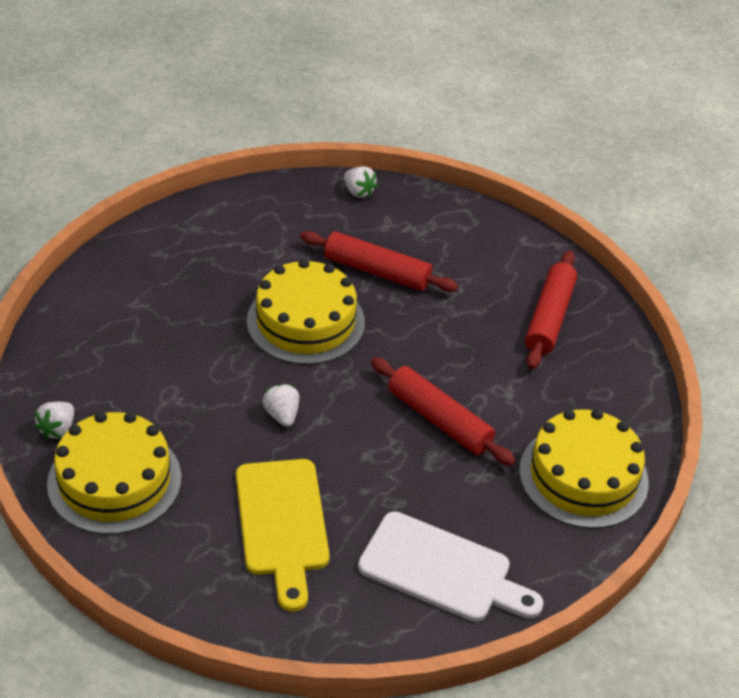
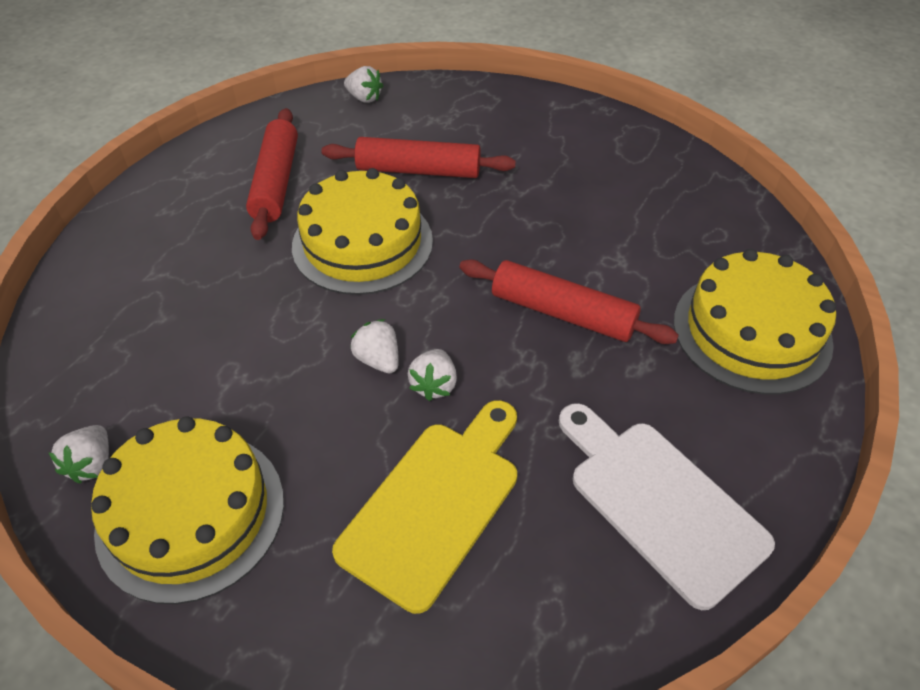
camera: 15 degrees left, 5 degrees up
(282, 524) = (435, 504): yellow cutting board -> yellow cutting board turned 120 degrees counterclockwise
(315, 445) = (434, 385): none -> white strawberry
(442, 570) = (660, 502): white cutting board -> white cutting board turned 135 degrees counterclockwise
(549, 318) = (620, 172): red rolling pin -> red rolling pin (276, 182)

